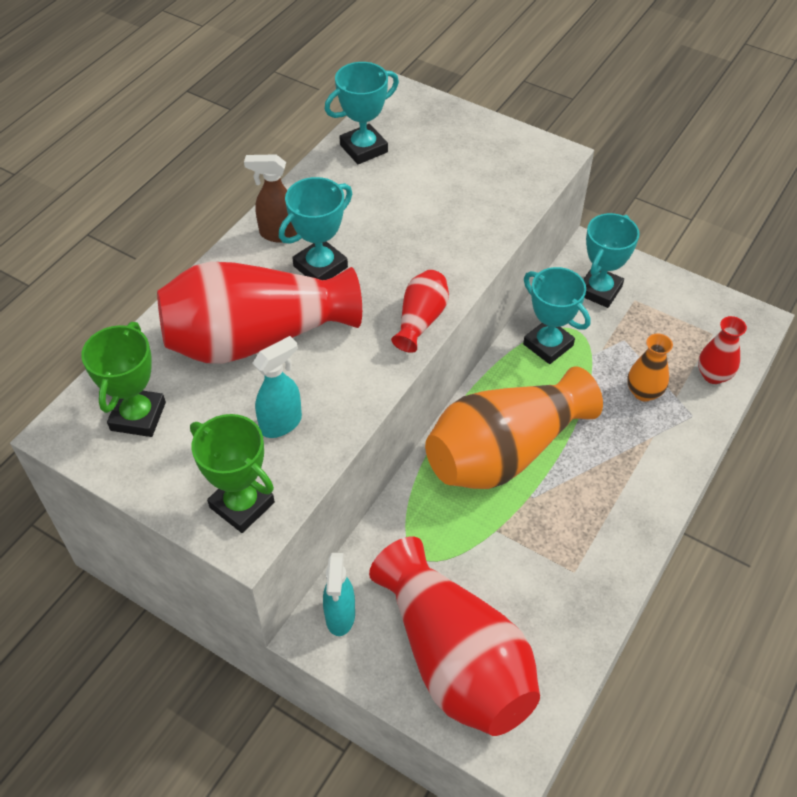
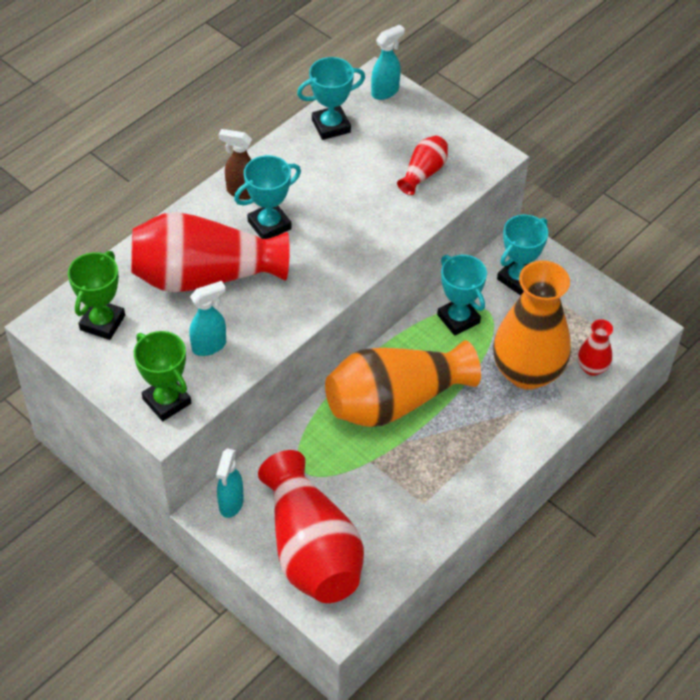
camera: 10 degrees right, 0 degrees up
(414, 105) = (385, 91): none -> turquoise spray bottle
(421, 320) = (338, 282): red vase -> red vase (423, 173)
(643, 392) = (527, 372): orange vase -> orange vase, size x2.21

